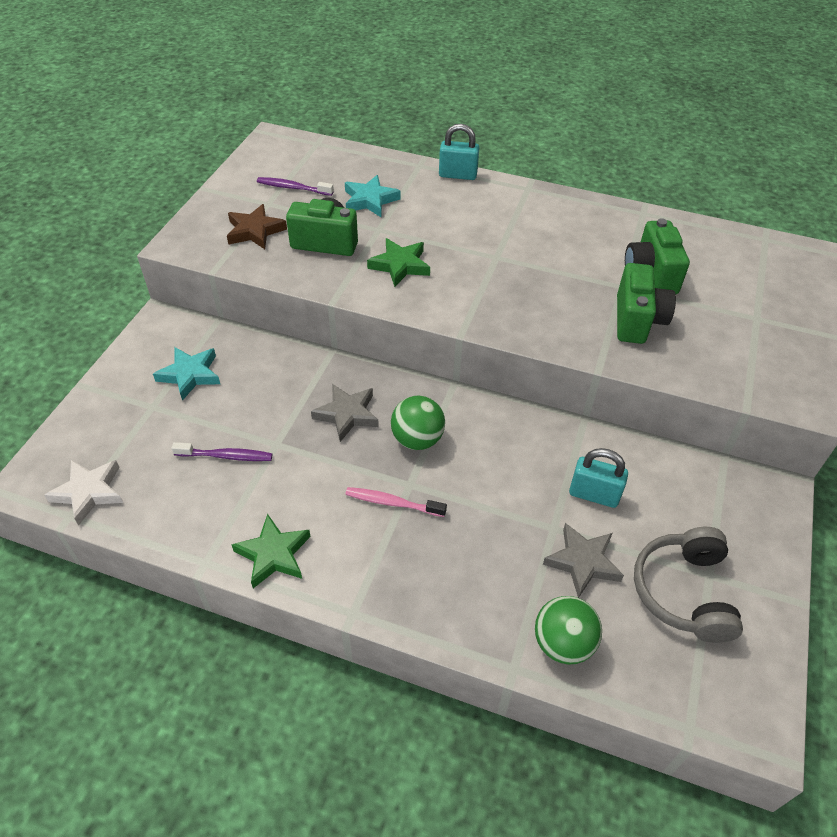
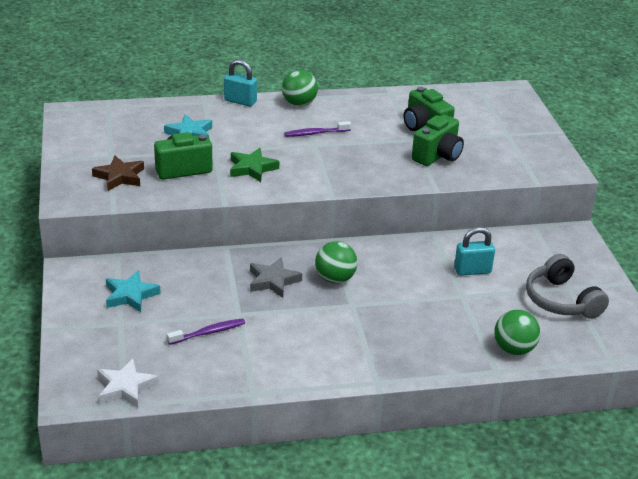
camera: 30 degrees left, 15 degrees down
(273, 554) = (296, 372): green star -> none
(293, 188) = (120, 141): purple toothbrush -> purple toothbrush (315, 133)
(392, 503) = (350, 318): pink toothbrush -> none
(457, 175) = (240, 101): turquoise padlock -> turquoise padlock turned 45 degrees clockwise
(521, 196) = (299, 104): none -> green ball
(582, 562) = (493, 307): grey star -> none
(637, 320) = (437, 156): green camera -> green camera turned 60 degrees clockwise

